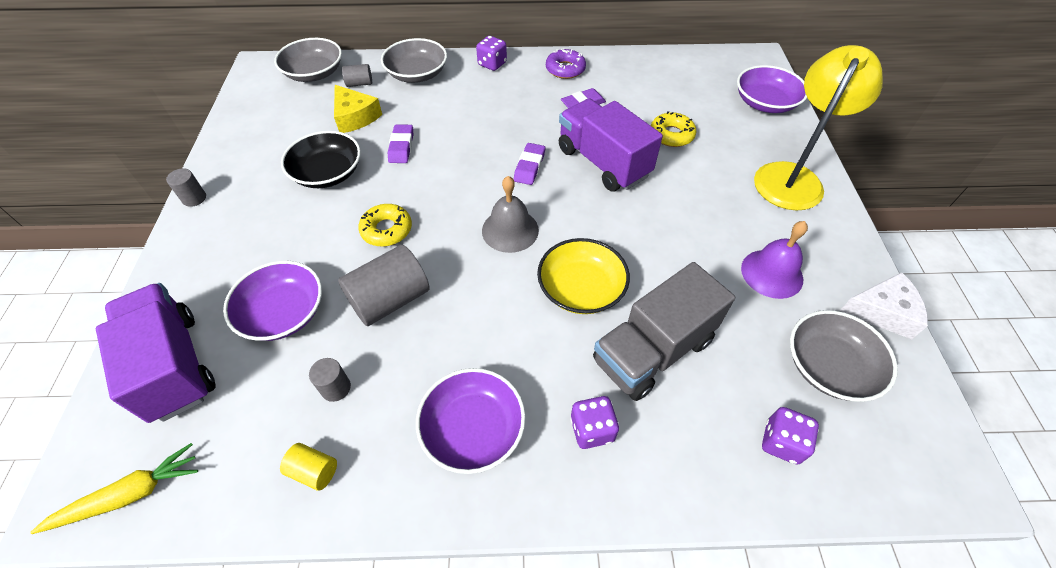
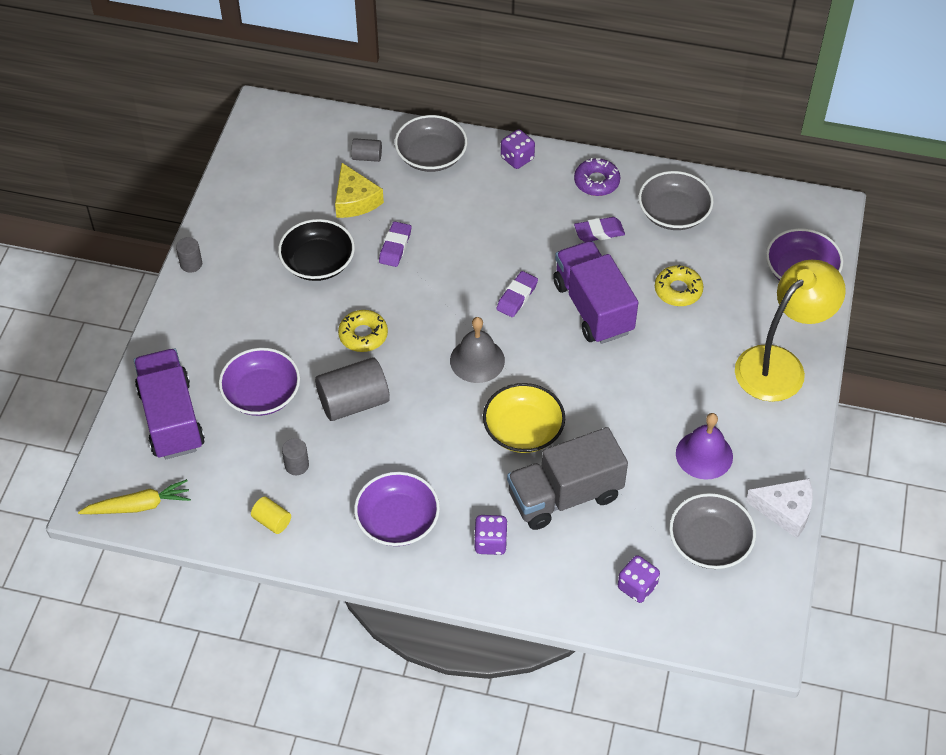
camera: 15 degrees right, 0 degrees up
(314, 73) = (321, 133): grey bowl -> grey bowl (673, 213)

